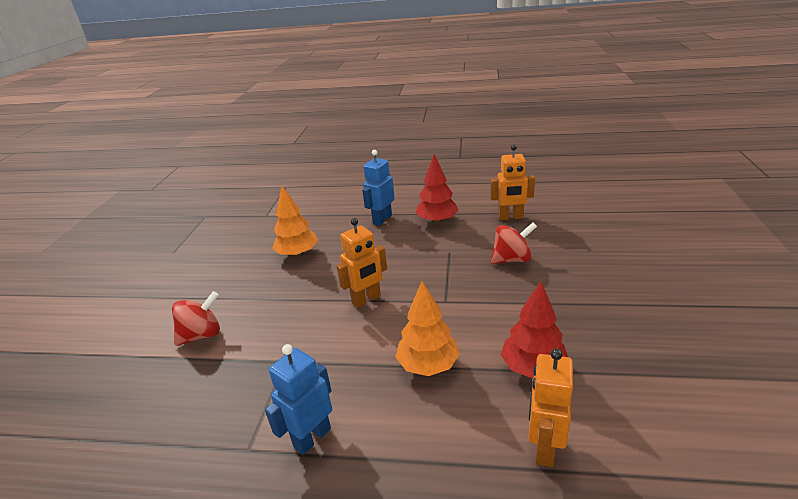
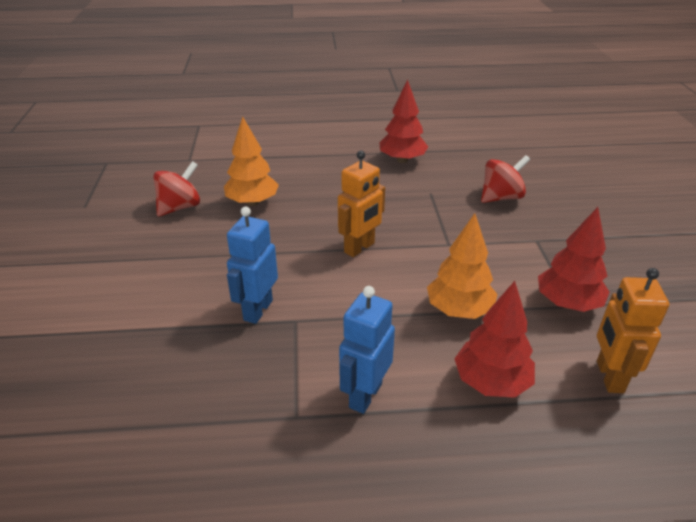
camera: 15 degrees left, 5 degrees up
(202, 335) = (175, 300): red spinning top -> red spinning top (180, 207)
(382, 219) = (337, 160): blue robot -> blue robot (257, 310)
(428, 439) = (491, 382): none -> red tree
(510, 217) = (481, 154): orange robot -> none

